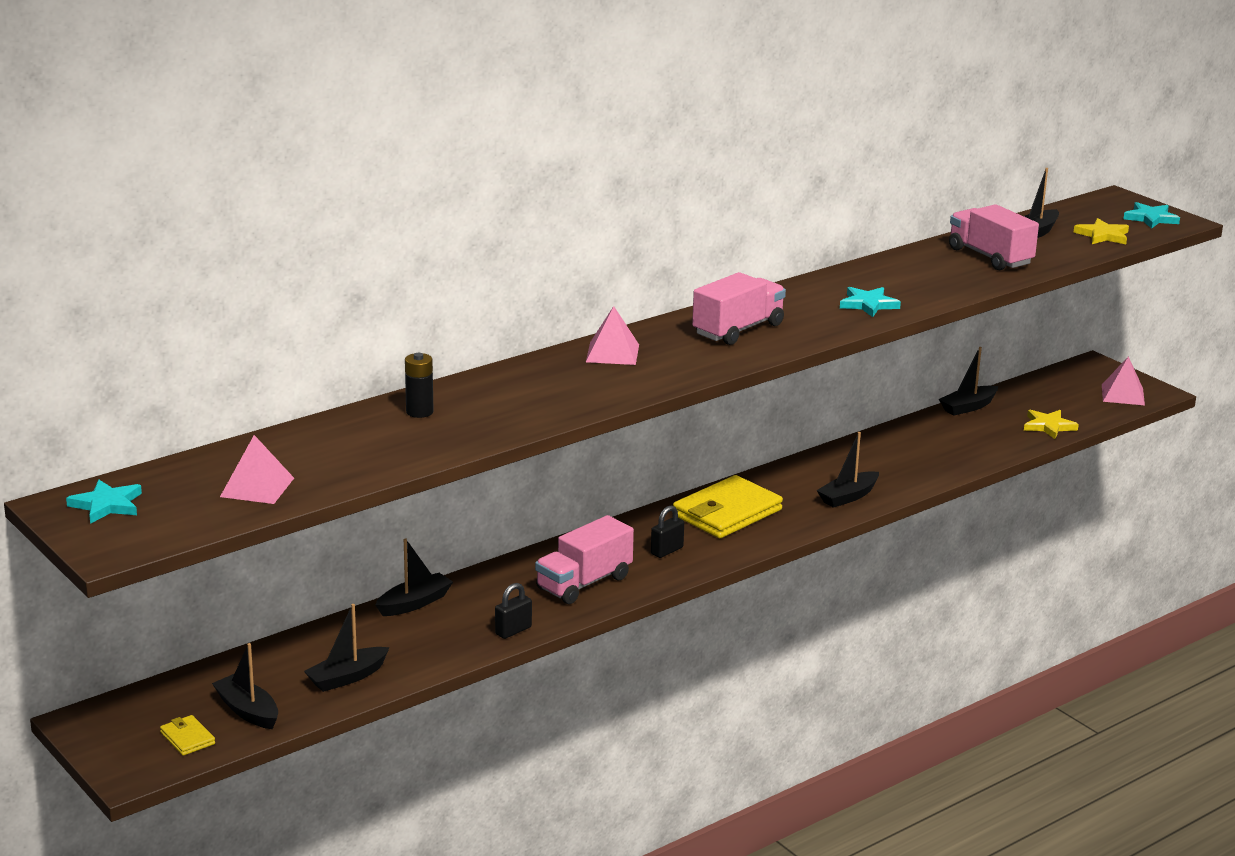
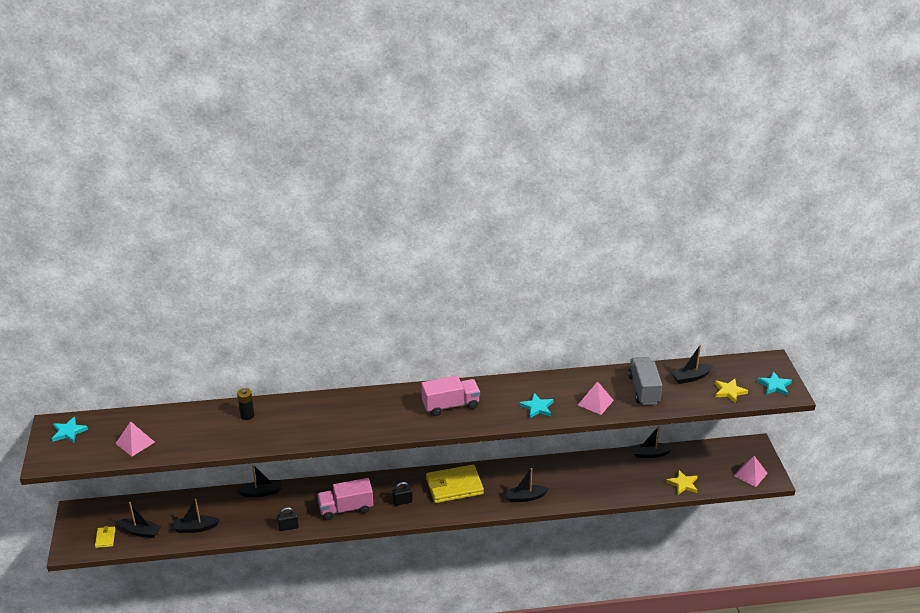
camera: 30 degrees right, 10 degrees up
(248, 711) = (141, 532): black boat -> black boat turned 120 degrees clockwise
(612, 353) = (373, 403): pink pyramid -> pink pyramid (595, 402)
(990, 257) = (643, 390): pink truck -> grey truck

